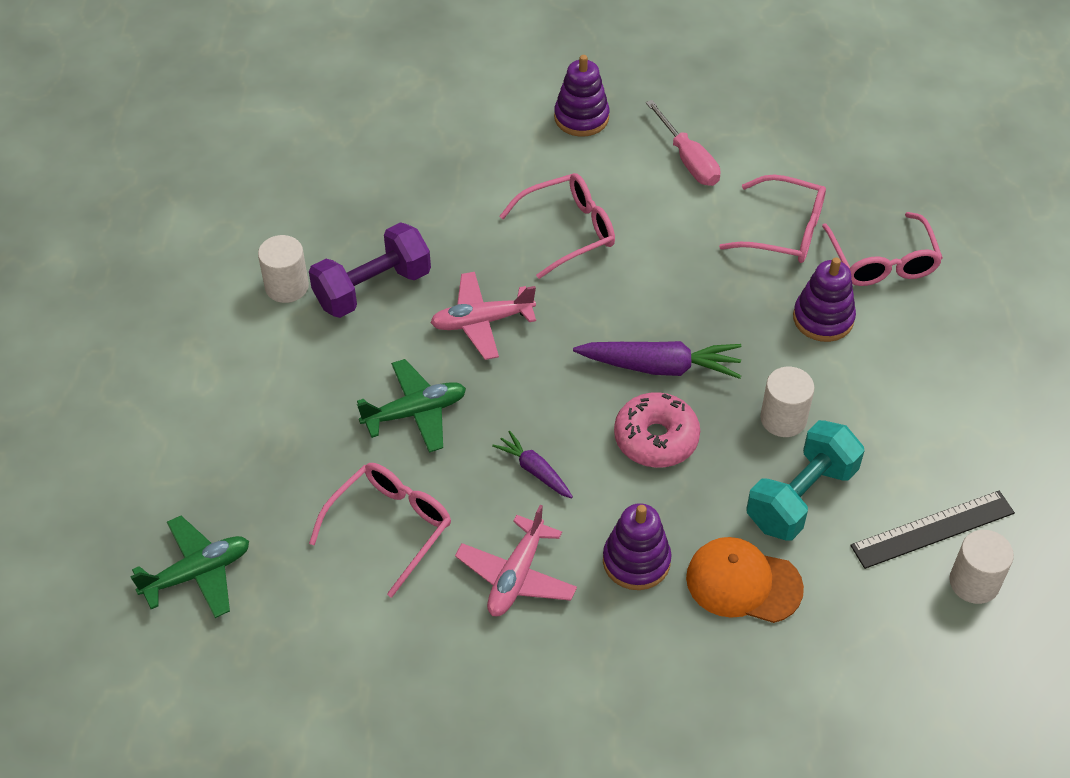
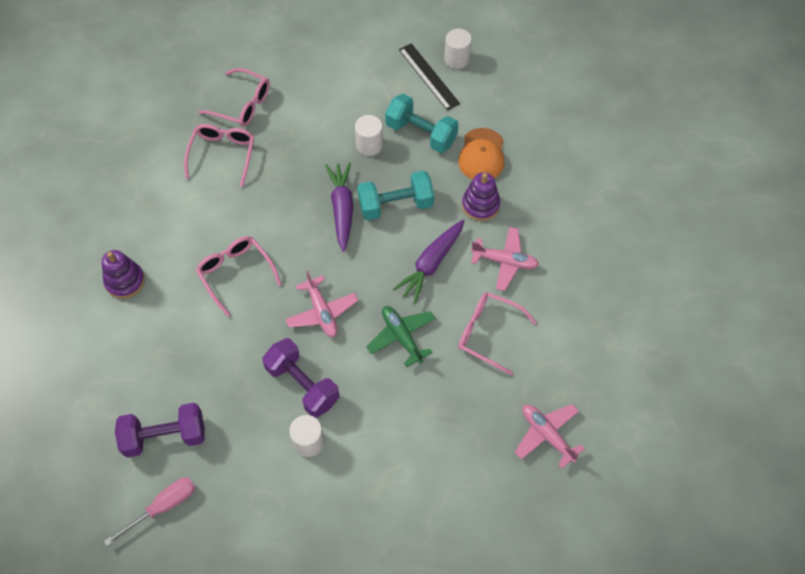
camera: 100 degrees left, 10 degrees up
(197, 573) = (547, 435): green plane -> pink plane
(343, 146) = (165, 436): none -> purple dumbbell
(535, 471) = (431, 263): purple carrot -> purple carrot, size x1.75
(656, 438) = (395, 205): pink donut -> turquoise dumbbell
(688, 159) = (163, 212): pink screwdriver -> pink screwdriver (163, 507)
(823, 318) = (291, 131): purple stacking toy -> none
(882, 262) = (242, 104): pink glasses -> pink glasses turned 45 degrees clockwise

